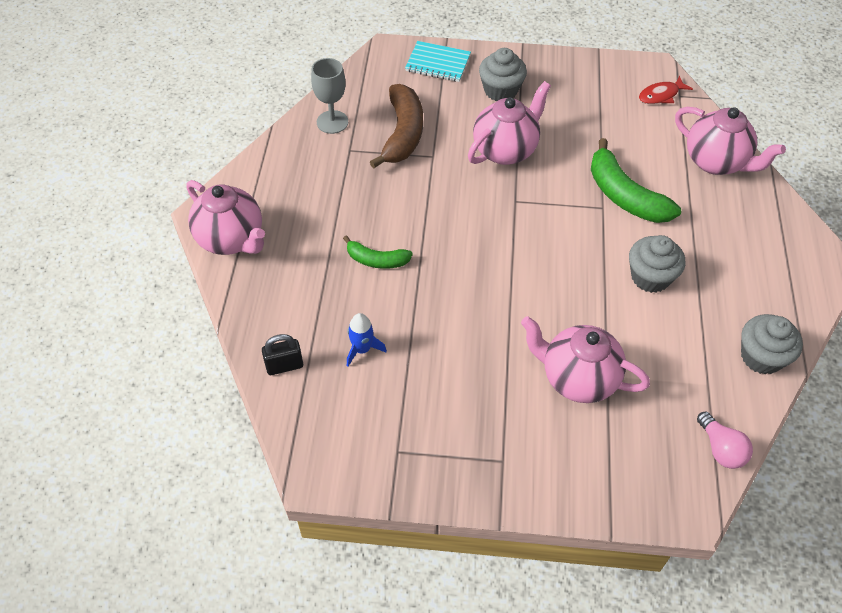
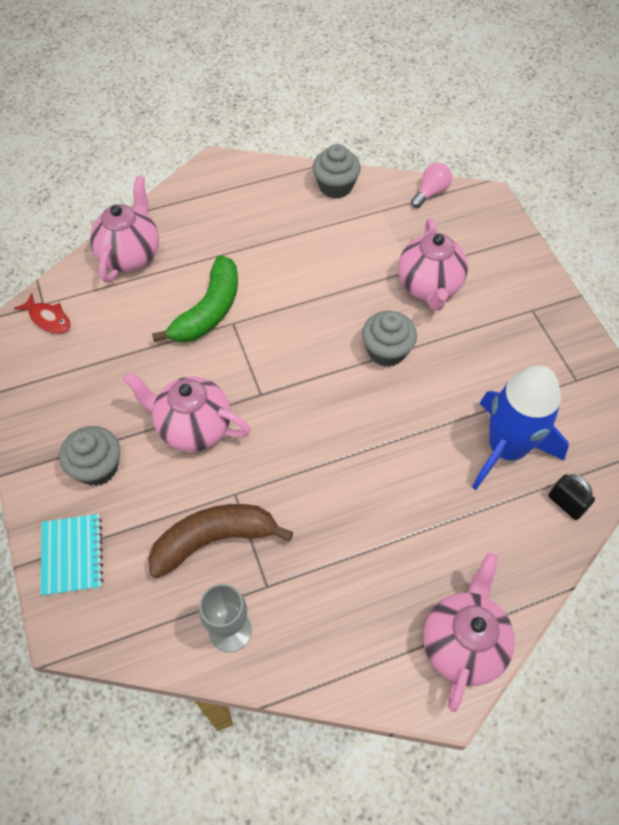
camera: 115 degrees left, 5 degrees up
(362, 349) = (506, 448): blue rocket -> blue rocket, size x2.37
(376, 260) = (403, 483): green banana -> none
(650, 277) = (297, 268): grey cupcake -> grey cupcake (386, 351)

